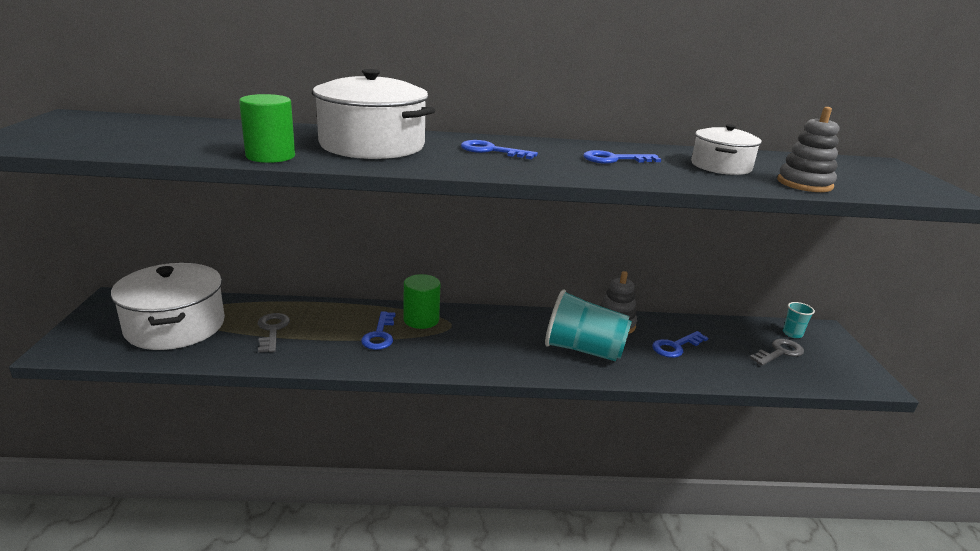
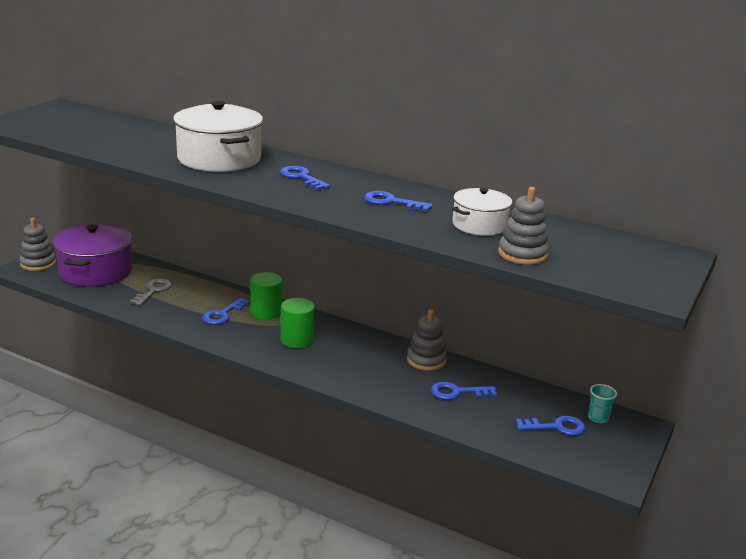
camera: 30 degrees right, 0 degrees up
(83, 336) = (38, 263): none -> grey stacking toy
(175, 326) = (96, 271): white pot -> purple pot
(270, 156) = (137, 157): green cylinder -> green cylinder (297, 340)
(583, 350) = (370, 370): turquoise cup -> none
(779, 352) = (556, 427): grey key -> blue key

